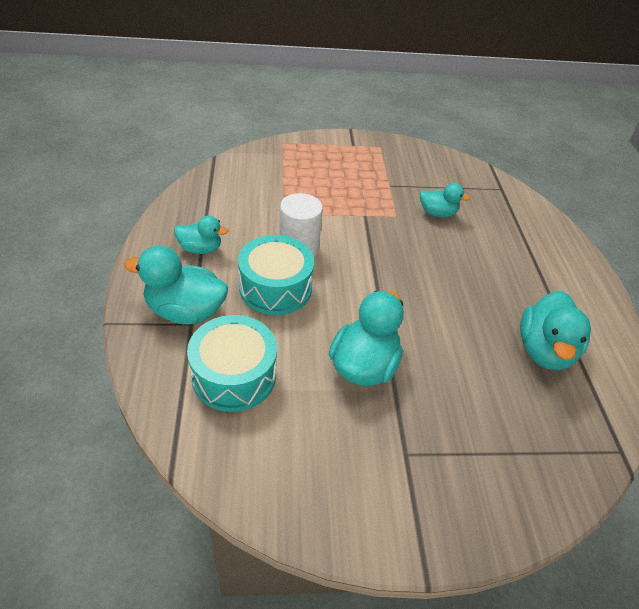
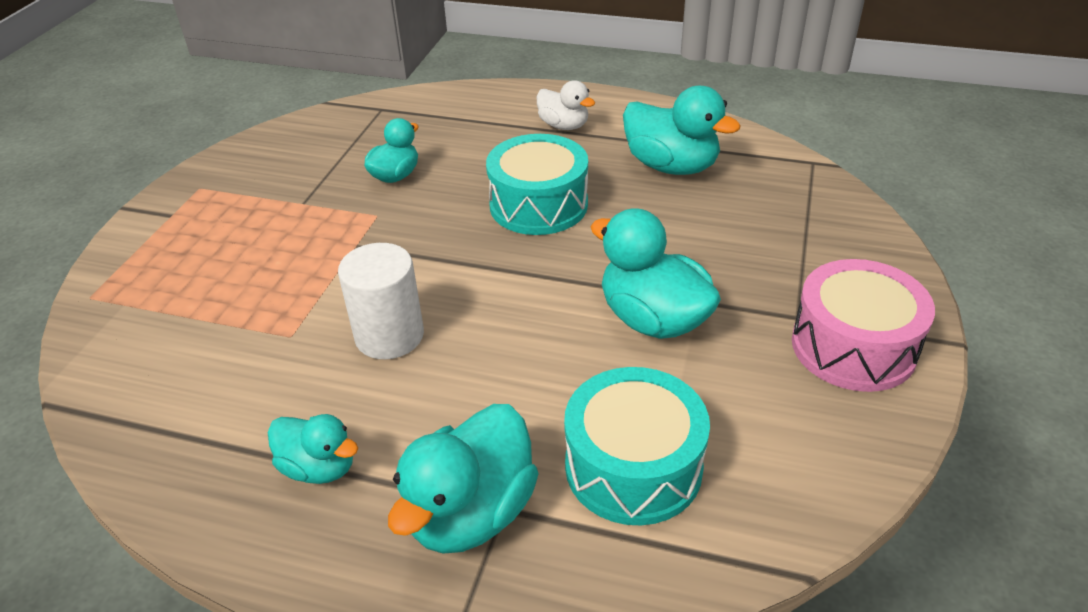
camera: 65 degrees left, 5 degrees down
(200, 249) = (319, 467): turquoise duck -> turquoise duck turned 90 degrees clockwise
(275, 288) = (466, 381): turquoise drum -> turquoise drum (538, 205)
(388, 495) = (853, 346): none -> pink drum
(550, 279) = (564, 126): none -> white duck

